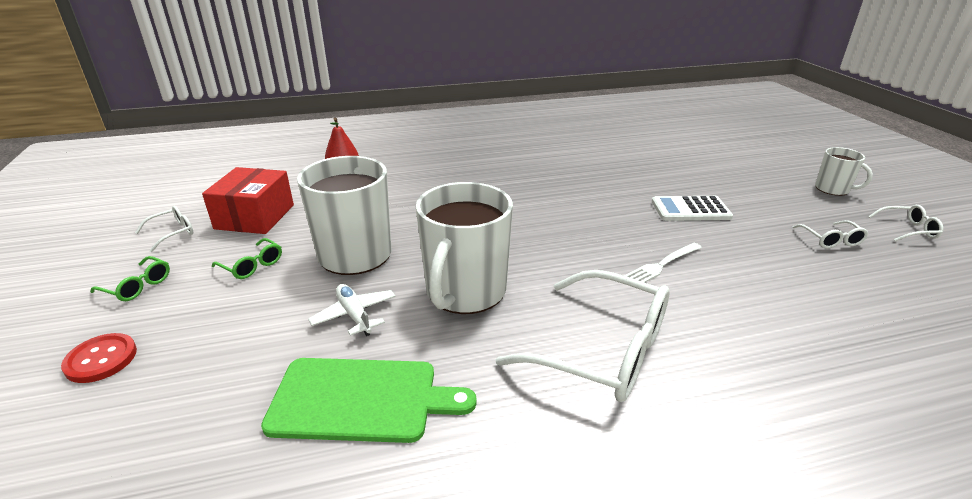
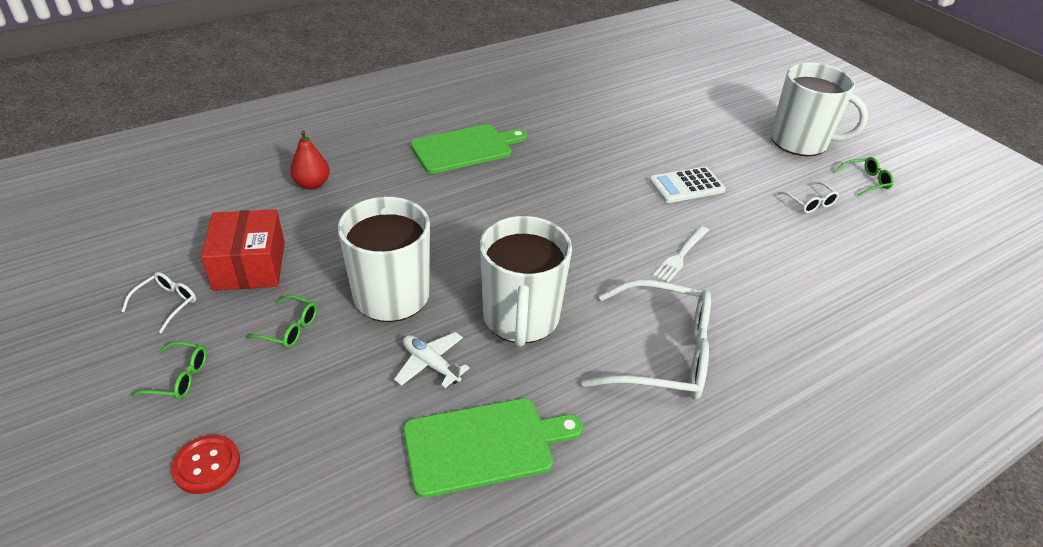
camera: 20 degrees left, 10 degrees up
(486, 161) = (465, 148): none -> green cutting board
(832, 189) = (800, 142): white mug -> white mug, size x1.95
(908, 229) = (866, 181): white glasses -> green glasses

